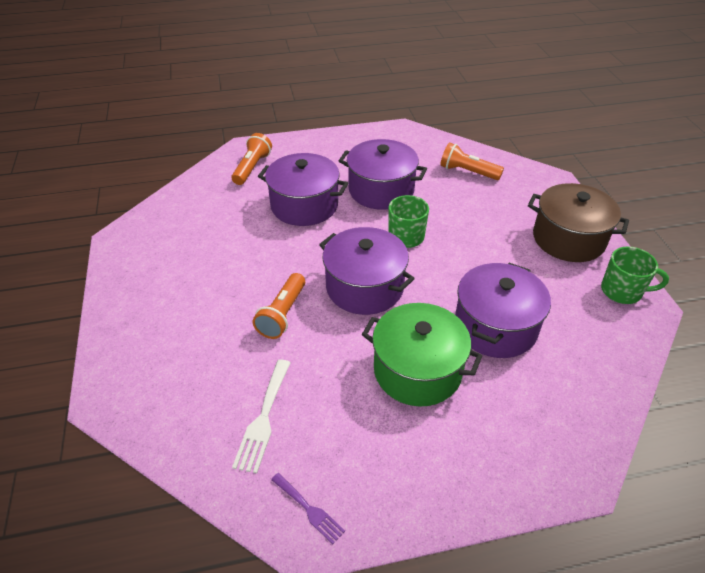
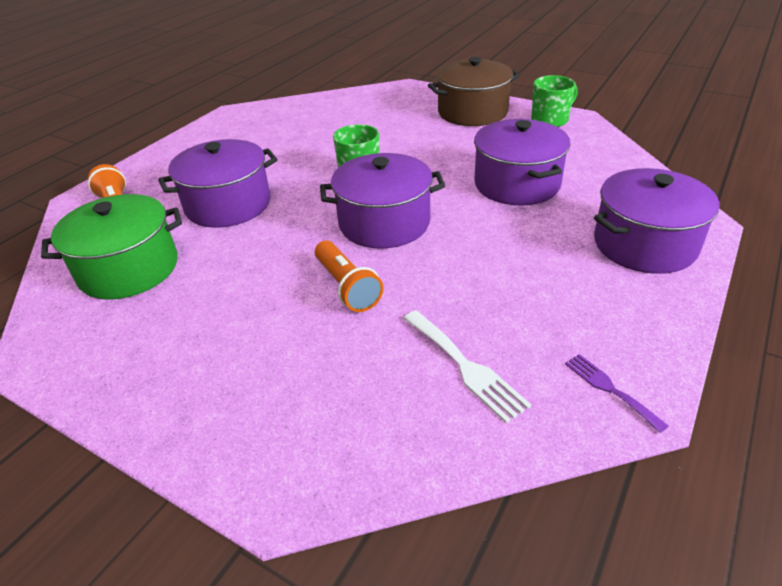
camera: 45 degrees left, 5 degrees down
(309, 509) = (610, 389): purple fork -> purple fork turned 120 degrees counterclockwise
(381, 190) = (284, 157): purple pot -> purple pot (644, 244)
(417, 370) = (516, 243): green pot -> green pot (129, 269)
(467, 172) = (336, 112): orange flashlight -> none

